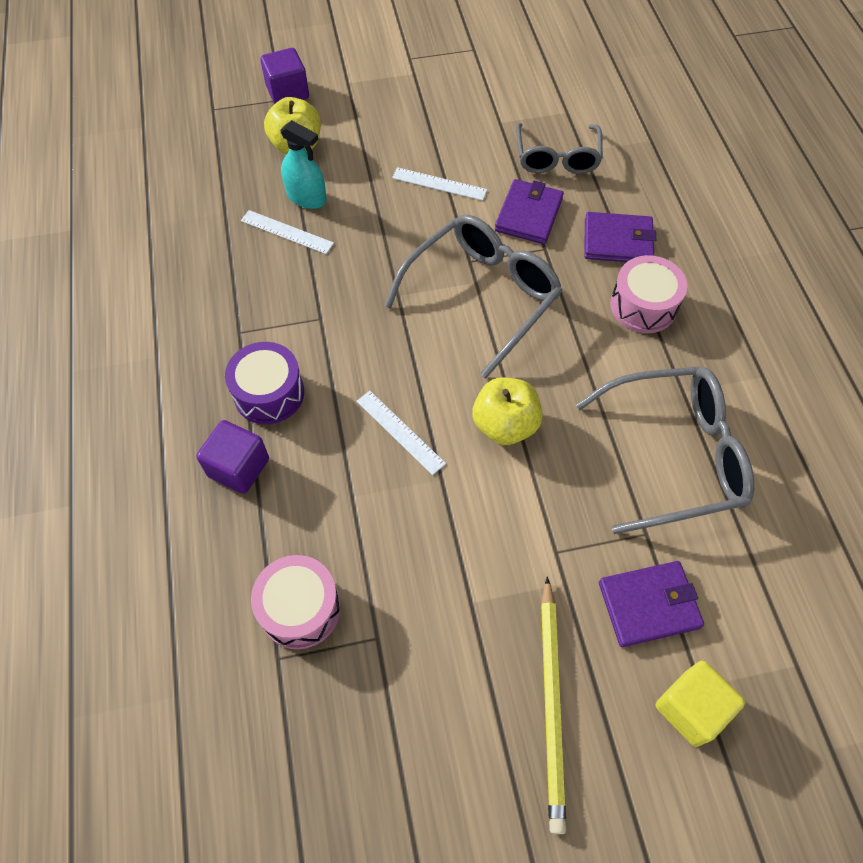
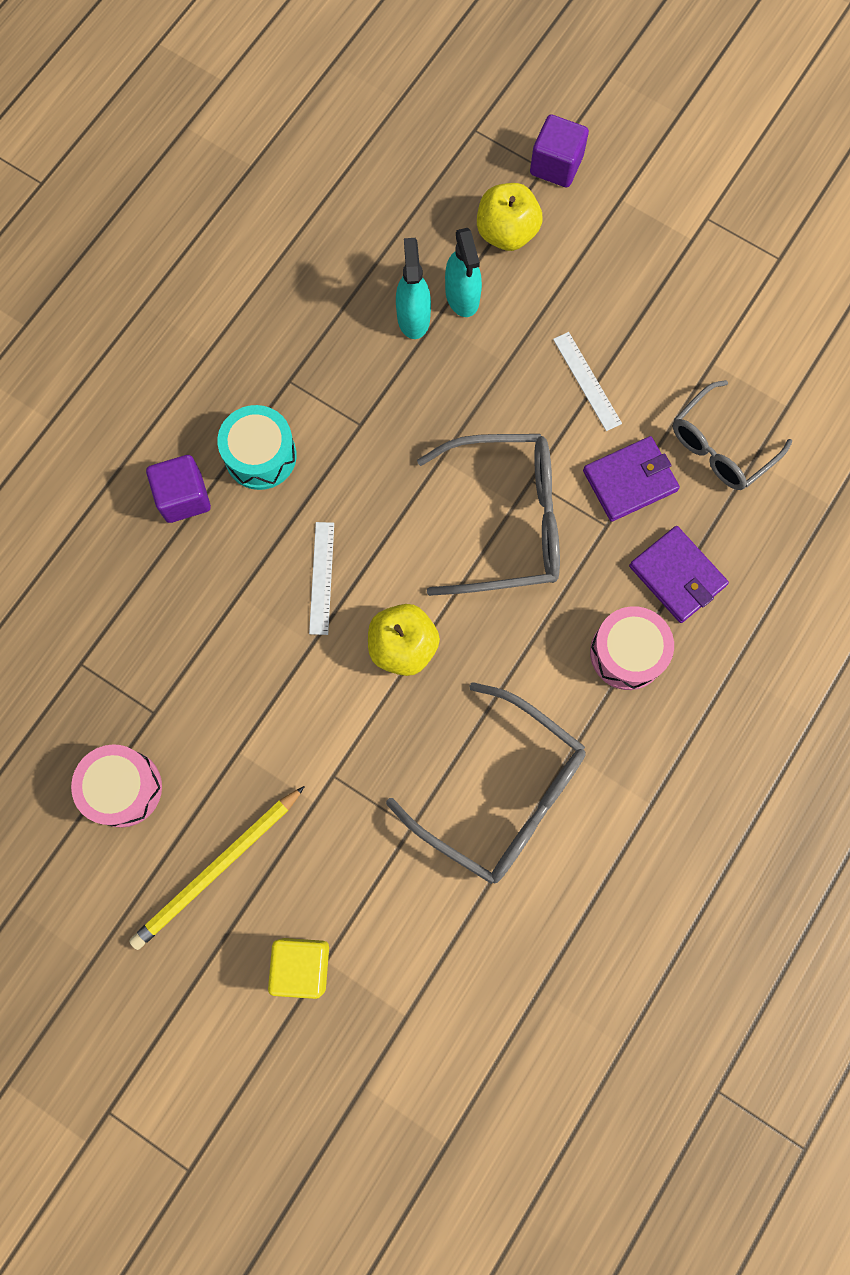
camera: 45 degrees right, 15 degrees up
(269, 393) = (260, 455): purple drum -> turquoise drum
(287, 232) = (413, 317): white ruler -> turquoise spray bottle
(300, 608) = (125, 643): pink drum -> pink drum (123, 788)
(648, 605) = (354, 875): purple wallet -> none

